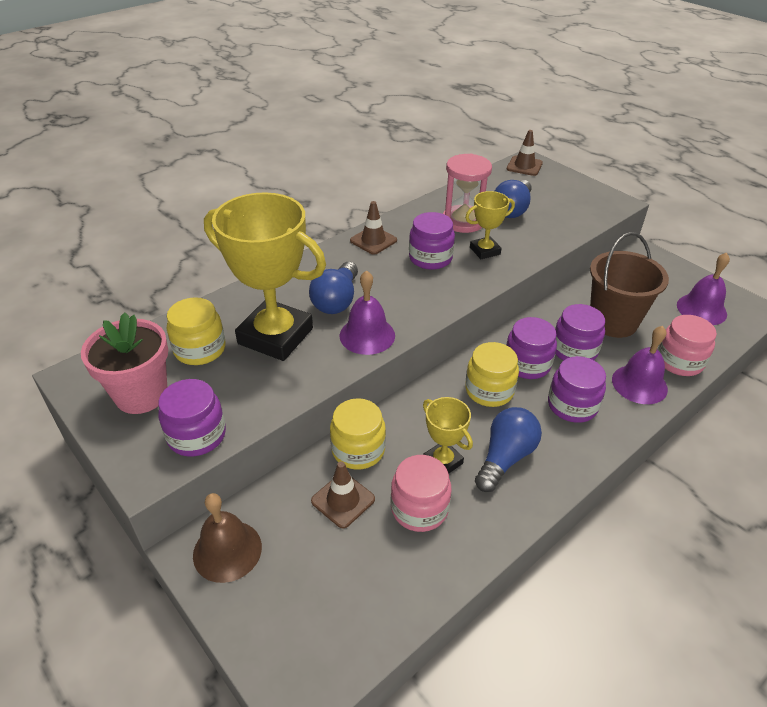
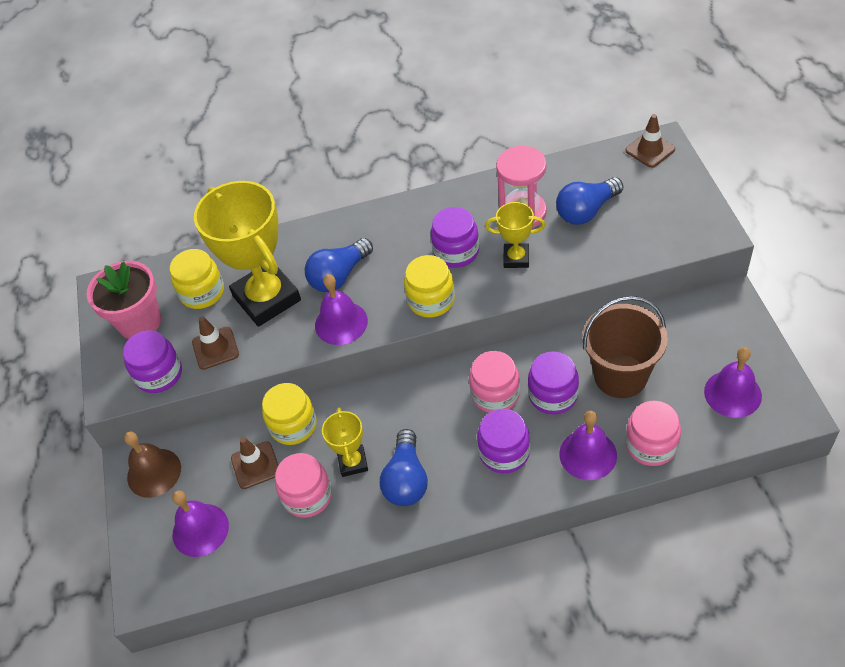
camera: 35 degrees right, 10 degrees up
(323, 589) = (200, 530): none -> purple bell
(373, 240) = (417, 213): brown traffic cone -> brown traffic cone (215, 348)
(489, 390) = (440, 409): yellow jar -> yellow jar (431, 300)
(505, 458) = (406, 479): blue light bulb -> blue light bulb turned 120 degrees clockwise
(527, 364) = (495, 394): purple jar -> pink jar

